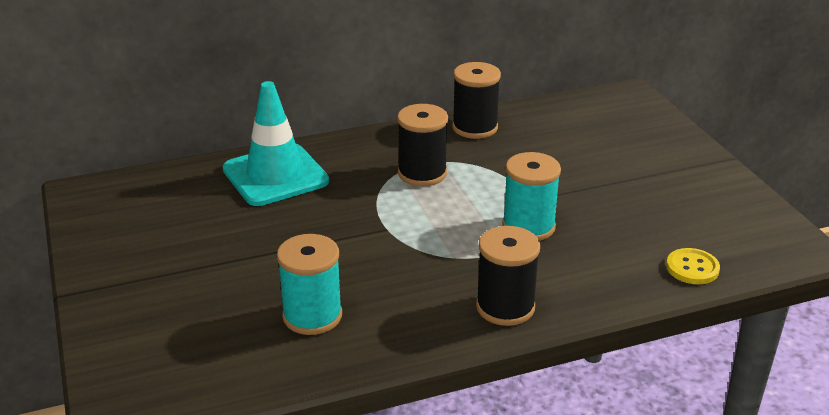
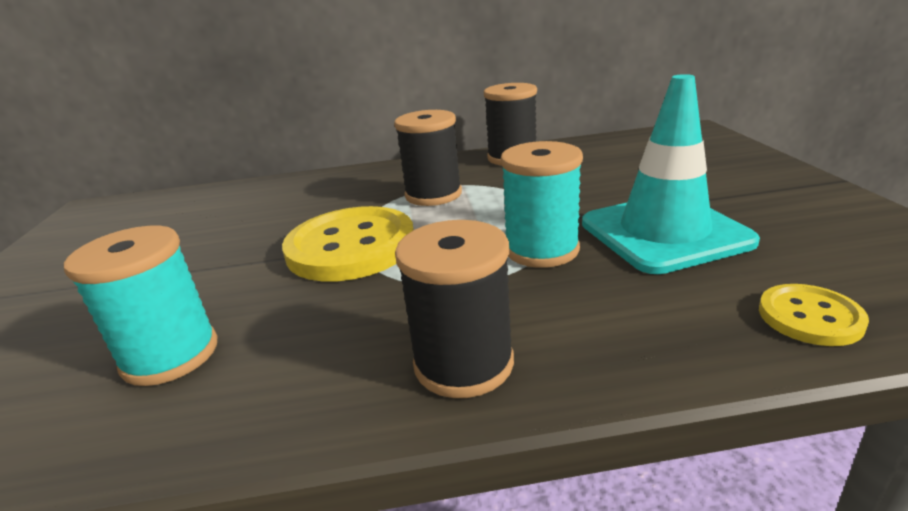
camera: 15 degrees right, 5 degrees down
(275, 175) = (278, 196): turquoise traffic cone -> turquoise traffic cone (664, 233)
(382, 228) = (351, 247): none -> yellow button

